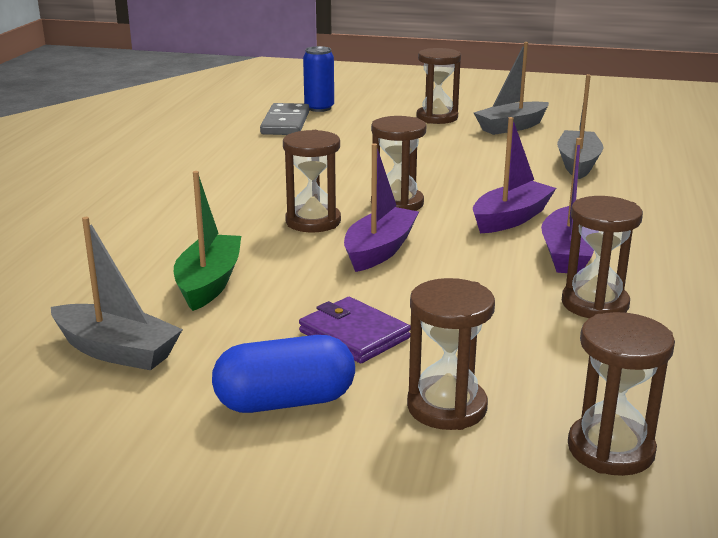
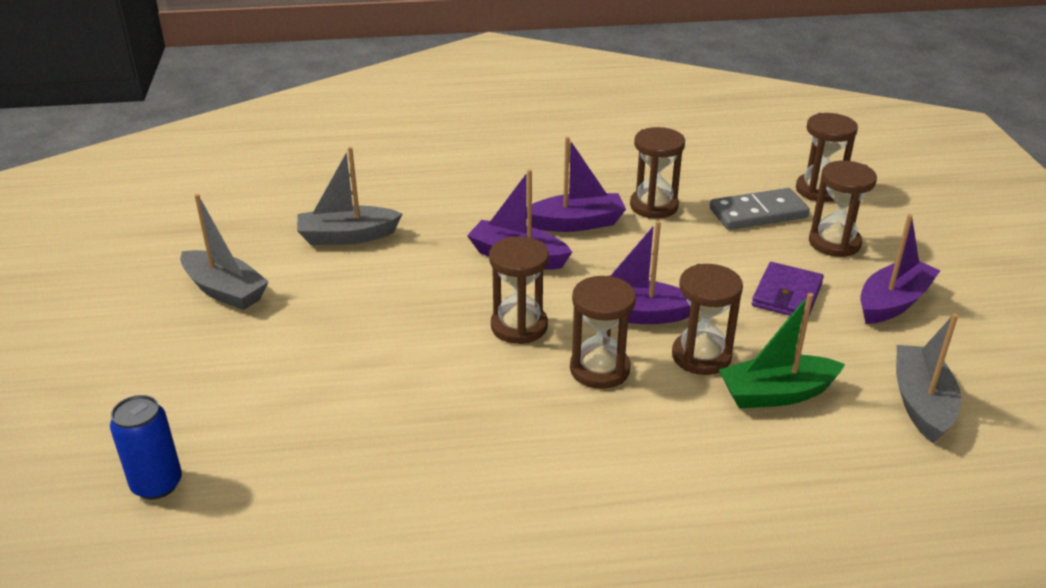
camera: 110 degrees left, 10 degrees up
(285, 123) = (250, 498): grey domino -> grey domino (758, 213)
(285, 401) = (893, 302): blue capsule -> purple boat
(437, 118) = (193, 354): brown hourglass -> brown hourglass (701, 356)

